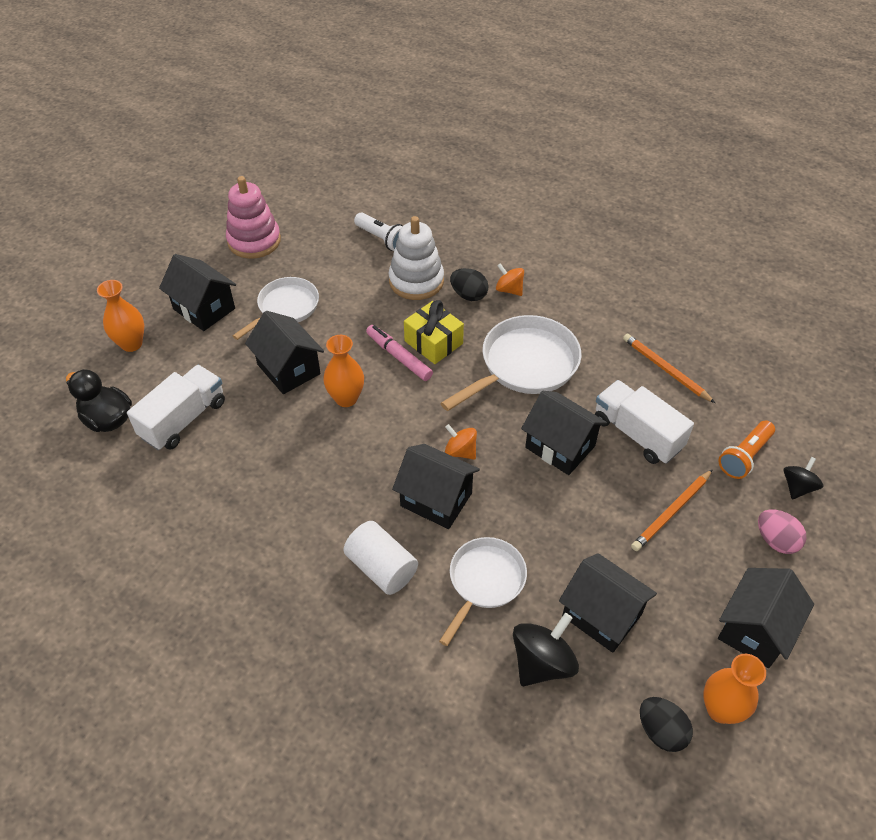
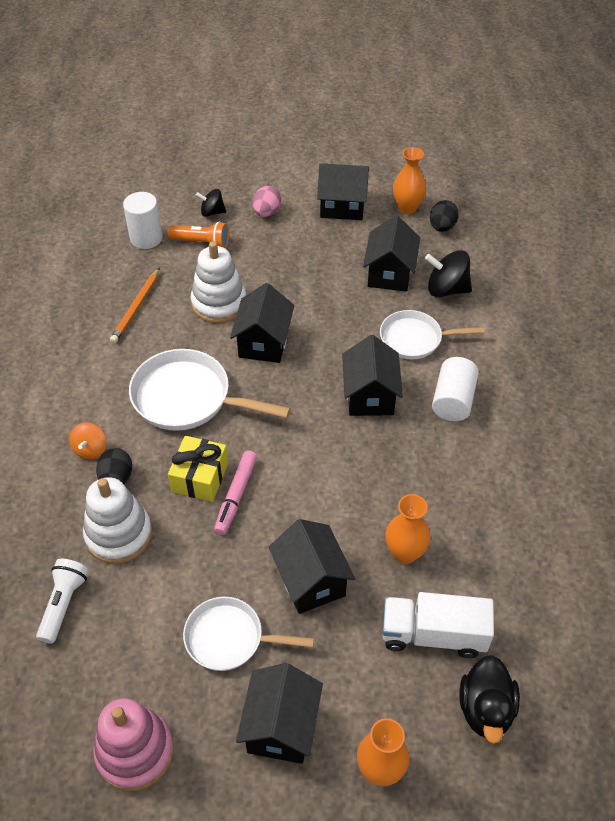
camera: 120 degrees left, 0 degrees up
(288, 369) = (311, 581): black house -> black house turned 45 degrees counterclockwise
(346, 398) = (314, 511): orange vase -> orange vase (404, 553)
(460, 451) = (313, 401): orange spinning top -> none
(637, 434) = (219, 303): white truck -> white stacking toy
(672, 512) = (280, 265): orange pencil -> none
(773, 412) = (146, 238): none -> white cylinder

